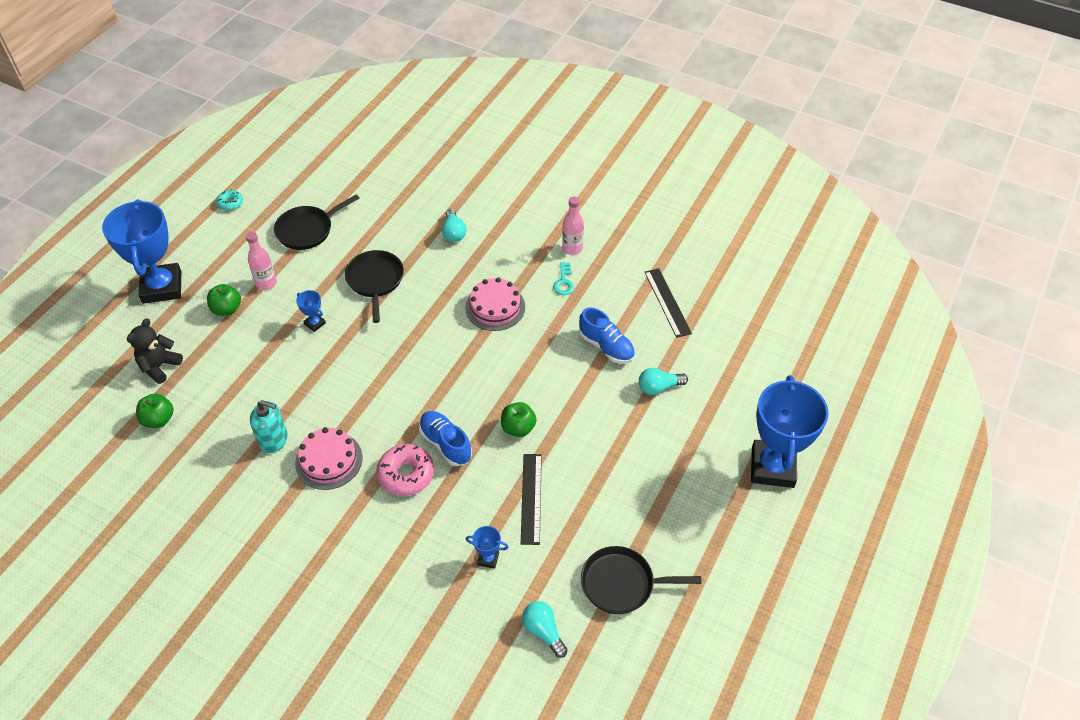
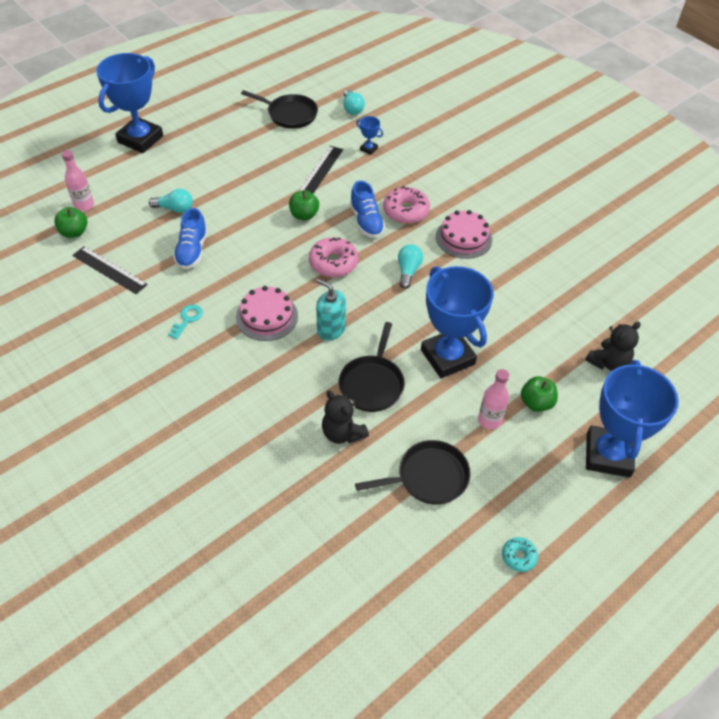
camera: 160 degrees left, 0 degrees up
(159, 419) = (607, 312): green apple -> green apple (74, 232)
(274, 440) = (506, 266): turquoise soap dispenser -> turquoise soap dispenser (331, 329)
(315, 323) = (447, 357): blue trophy -> blue trophy, size x2.49
(385, 238) = (342, 433): none -> black teddy bear
(453, 232) = (264, 414): turquoise light bulb -> turquoise light bulb (408, 271)
(459, 381) = (333, 263): none -> pink donut
(572, 248) = (153, 352): pink bottle -> pink bottle (84, 205)
(606, 346) = (192, 251): blue shoe -> blue shoe turned 150 degrees counterclockwise
(667, 302) = (109, 270): black ruler -> black ruler turned 60 degrees counterclockwise

